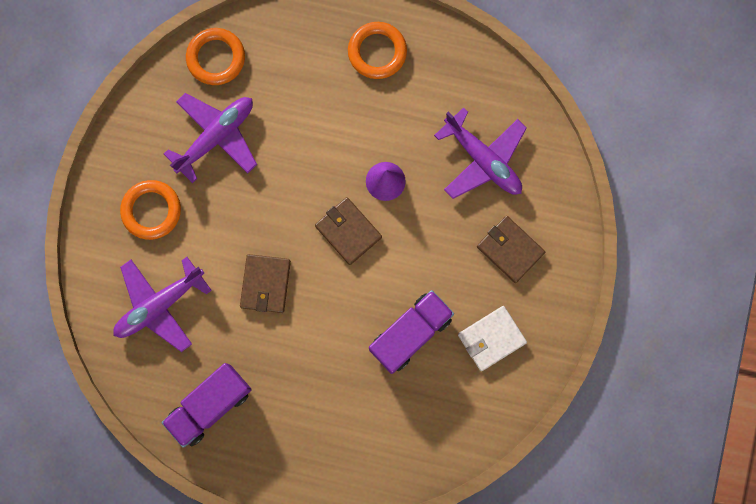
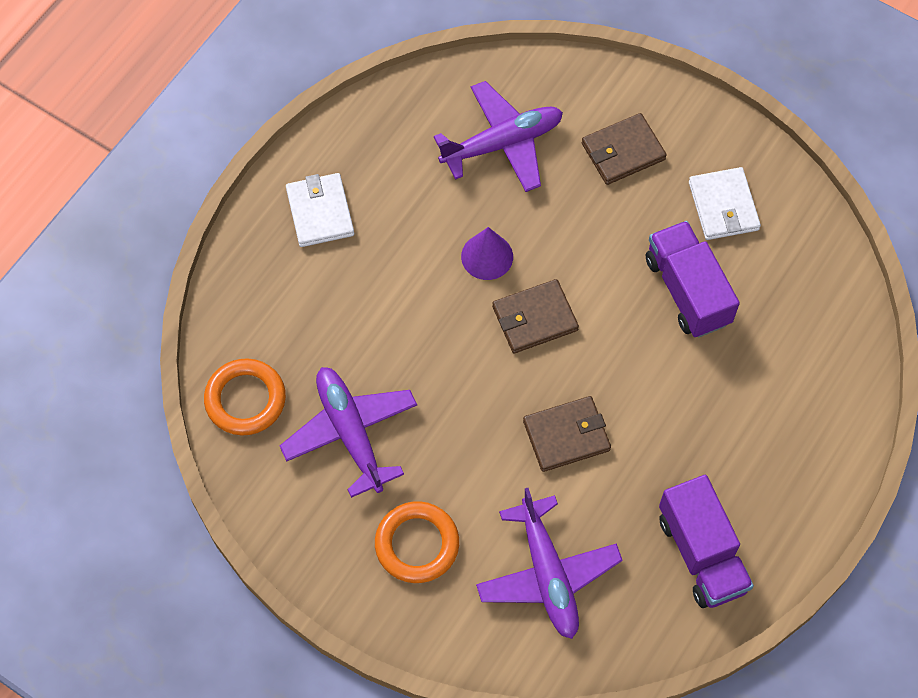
camera: 70 degrees left, 15 degrees down
(265, 284) = (566, 435): brown wallet -> brown wallet turned 45 degrees counterclockwise
(377, 52) = (320, 212): orange ring -> white wallet

